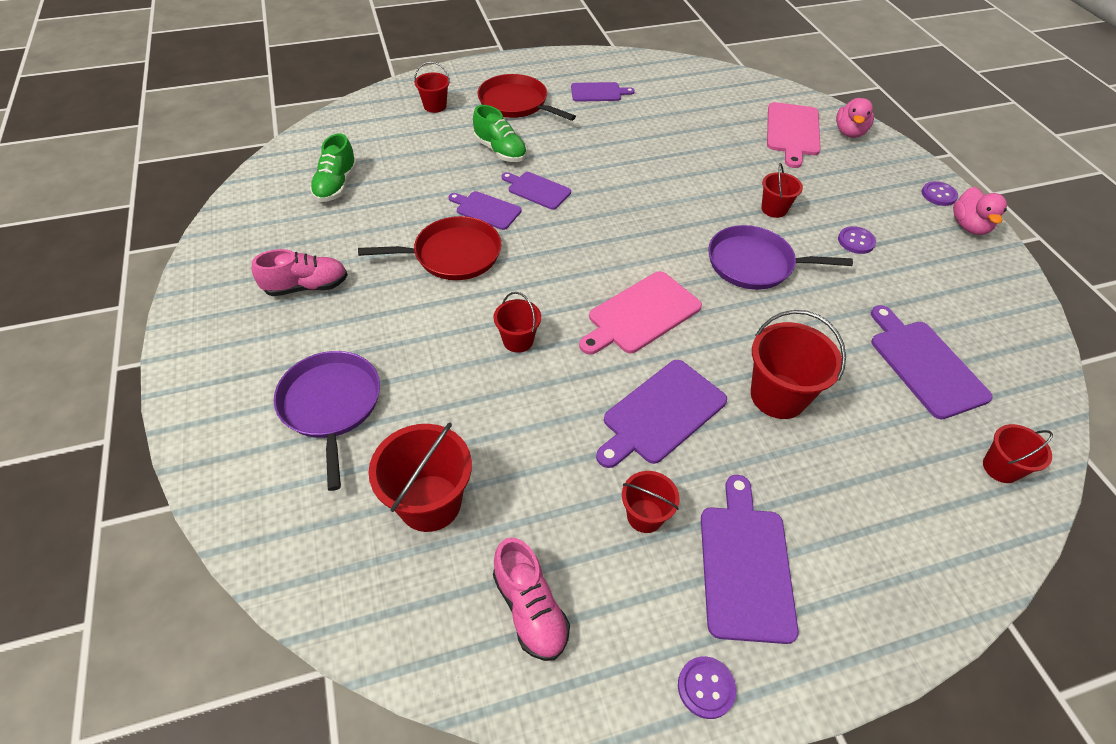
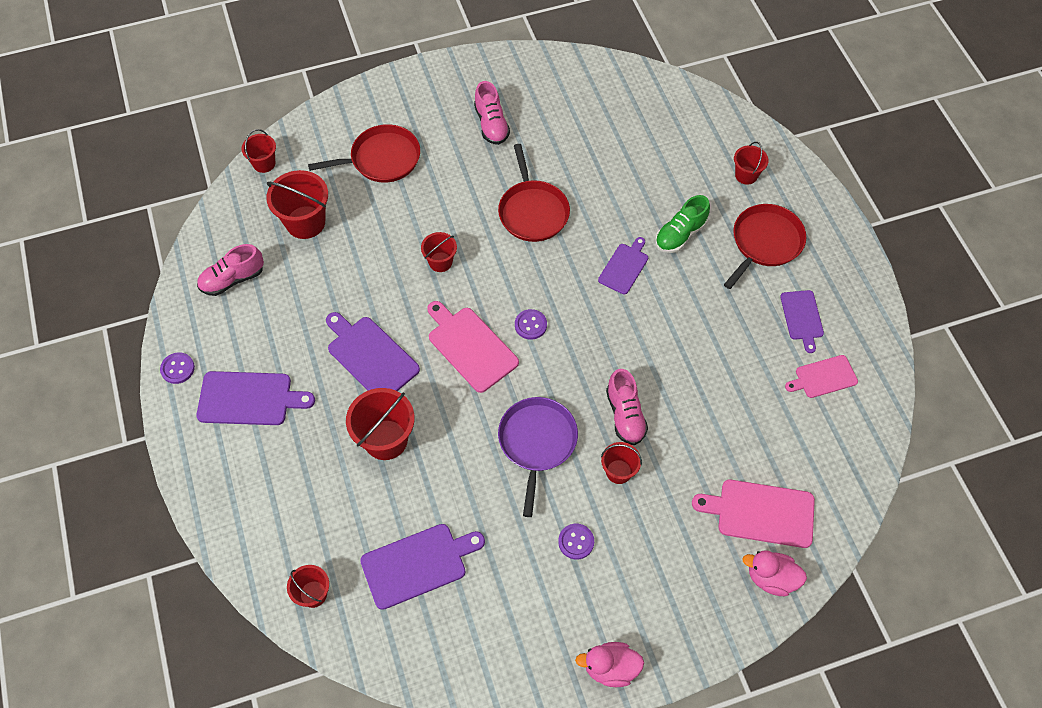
camera: 90 degrees right, 10 degrees up
(331, 405) = (381, 159): purple pan -> red pan
(336, 185) = (613, 121): green shoe -> none
(486, 210) = (592, 230): purple cutting board -> none
(645, 516) = (288, 342): red bucket -> red bucket (264, 163)
(657, 88) = (823, 377): none -> pink cutting board
(712, 201) = (625, 415): none -> pink shoe
(938, 195) = (662, 651): purple button -> purple button (530, 325)

